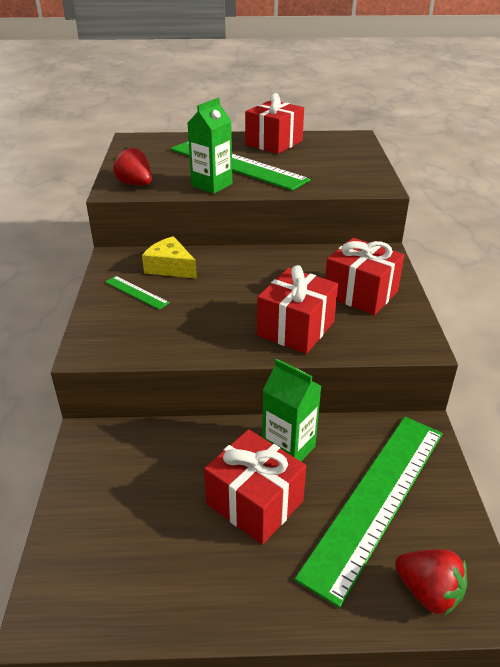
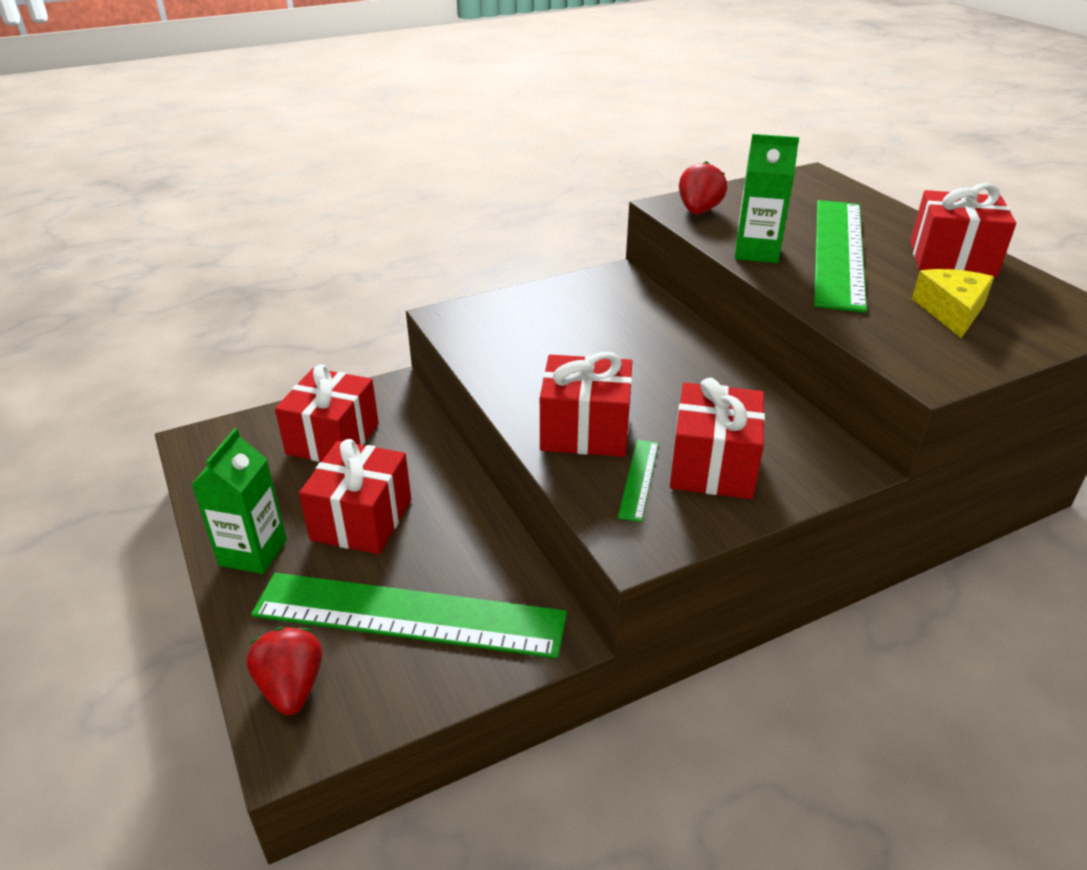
camera: 65 degrees right, 0 degrees up
(129, 498) = (333, 438): none -> red gift
(136, 292) = (563, 309): green ruler -> green ruler (639, 479)
(170, 267) = (630, 312): yellow cheese -> yellow cheese (951, 311)
(288, 449) = (451, 523): green carton -> green carton (253, 552)
(428, 592) = (291, 687): red strawberry -> red strawberry turned 150 degrees clockwise

